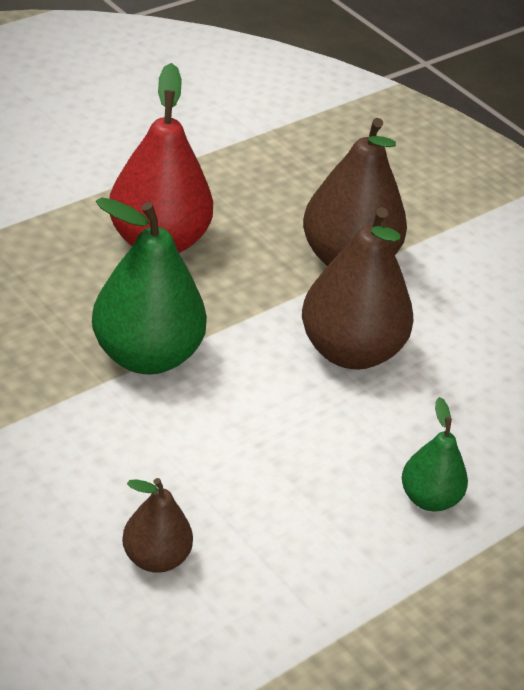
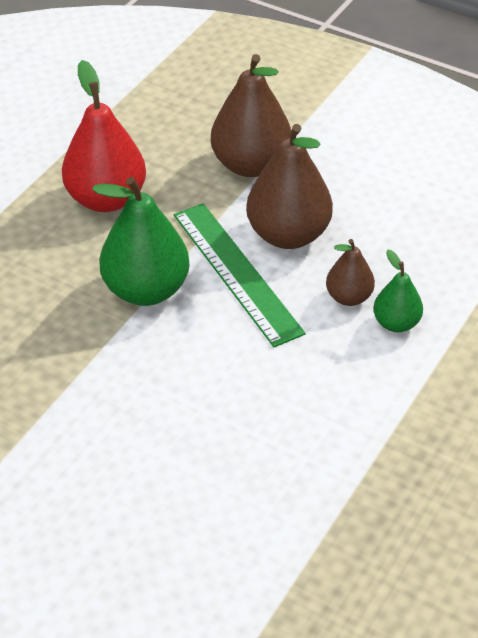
camera: 15 degrees left, 5 degrees up
(156, 558) = (233, 435): brown pear -> brown pear (349, 297)
(264, 372) = (236, 272): none -> green ruler

